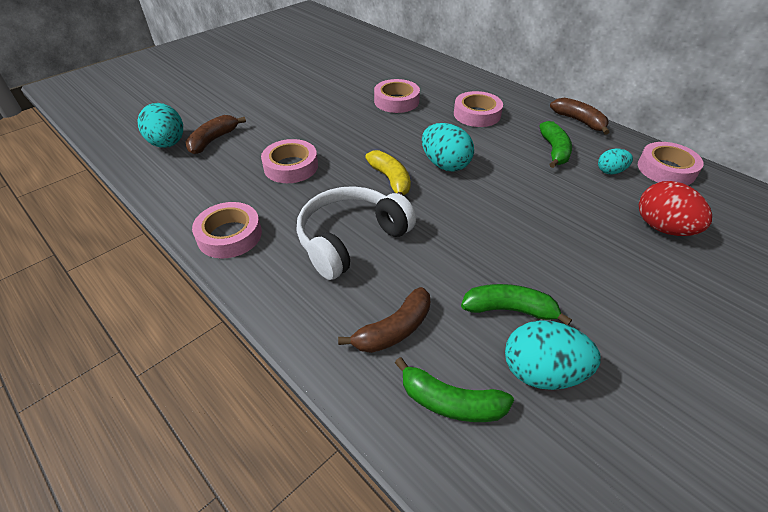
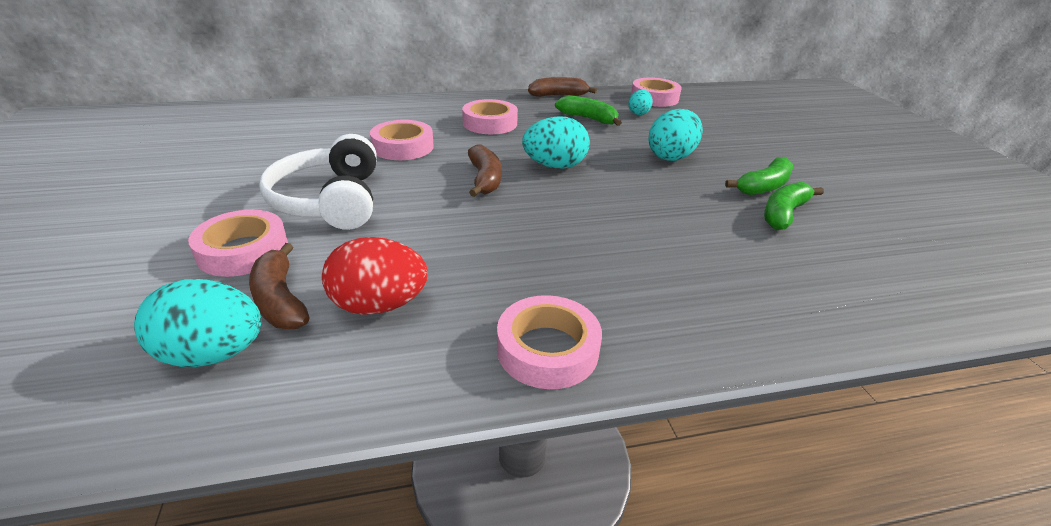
camera: 60 degrees left, 10 degrees down
(291, 166) = (444, 253): pink tape -> pink tape (243, 251)
(351, 239) = (632, 258): white headphones -> white headphones (330, 201)
(391, 180) = (549, 200): yellow banana -> none
(394, 330) = (788, 279): brown banana -> brown banana (485, 179)
(450, 402) = (888, 281): green banana -> green banana (763, 186)
(541, 372) = (860, 228): turquoise egg -> turquoise egg (671, 156)
(662, 228) = (720, 126): red egg -> red egg (379, 305)

